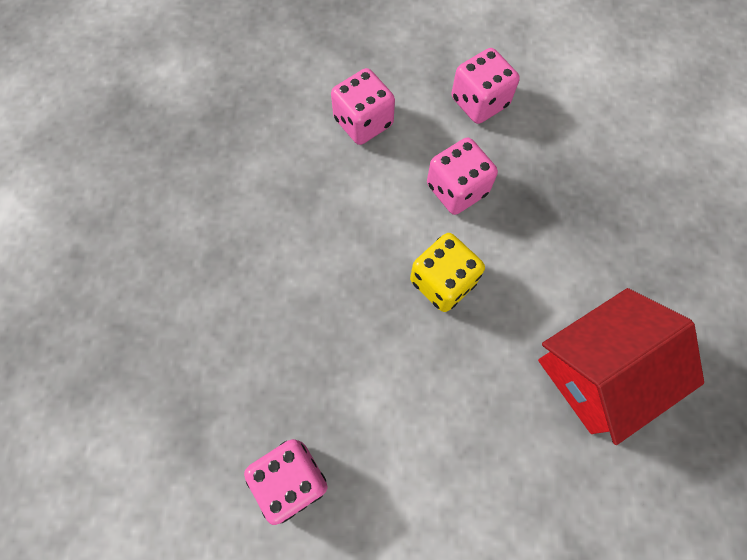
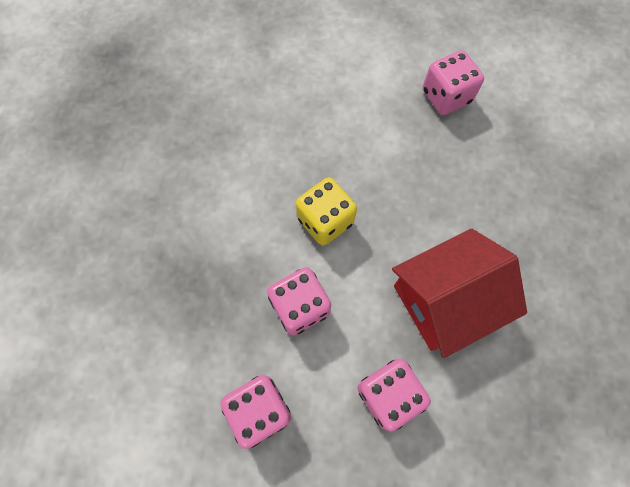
camera: 175 degrees left, 0 degrees up
(599, 372) = (215, 144): red house -> red house (445, 300)

